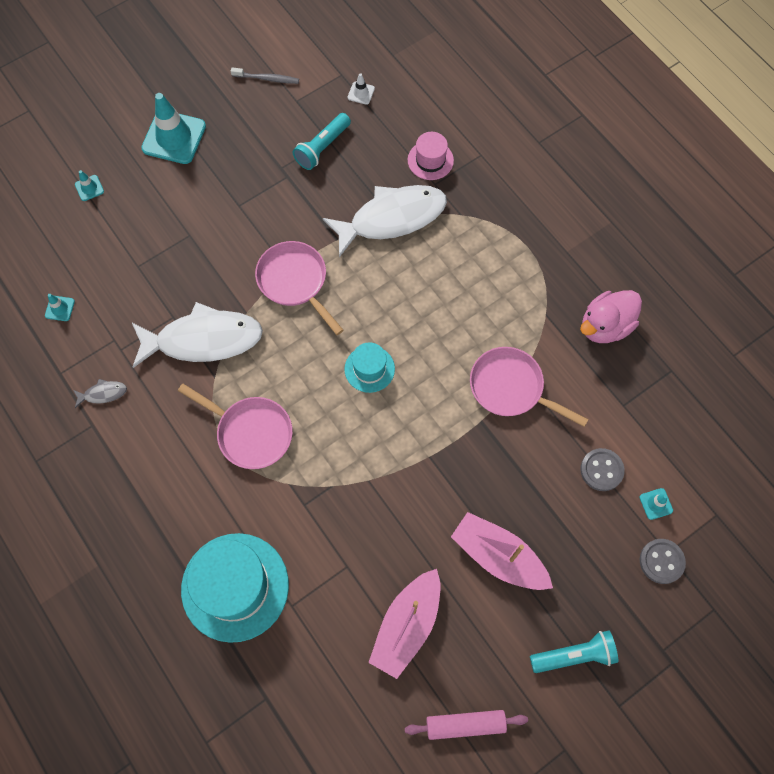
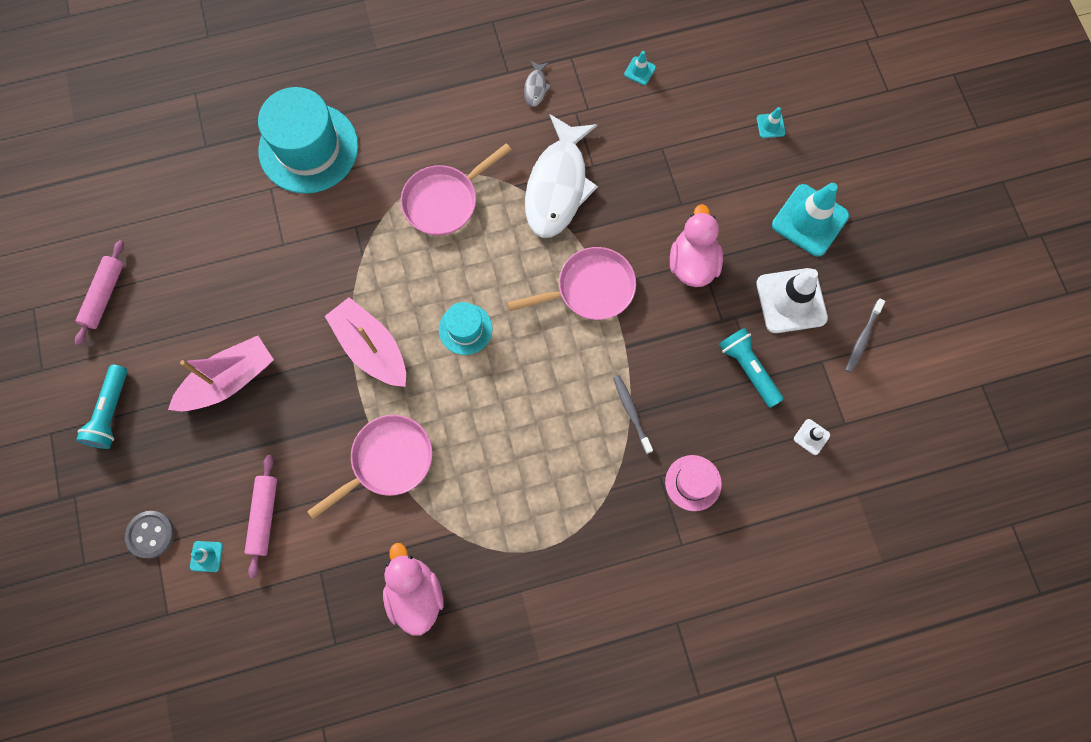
camera: 110 degrees right, 5 degrees up
(243, 211) = (692, 263): none -> pink duck
(252, 133) = (791, 301): none -> white traffic cone
(392, 218) = (631, 412): white fish -> grey toothbrush
(407, 625) = (208, 277): pink boat -> pink boat (371, 348)
(601, 470) = (264, 516): grey button -> pink rolling pin

